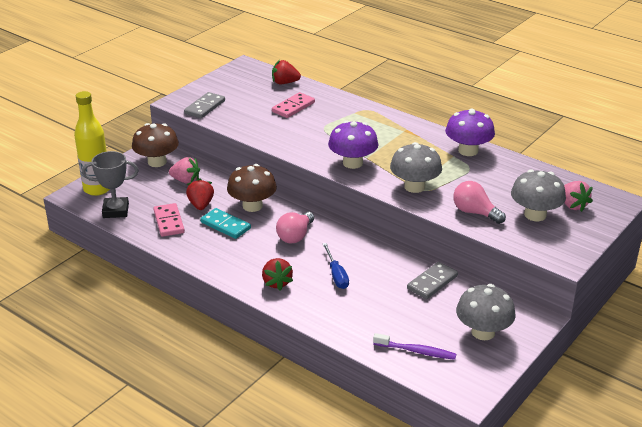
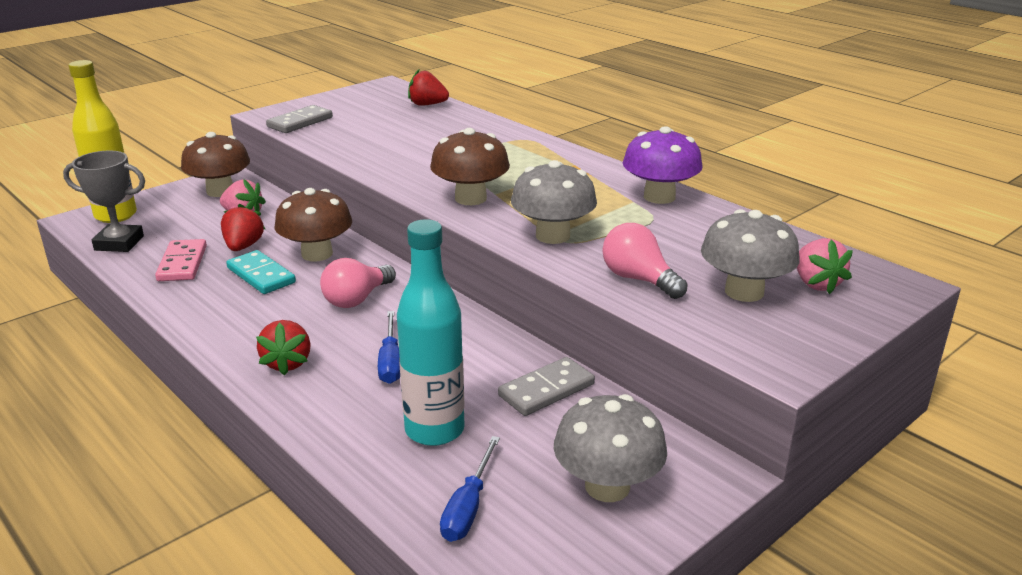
camera: 10 degrees right, 5 degrees down
(293, 107) = (422, 130): pink domino -> none
(352, 163) = (470, 198): purple mushroom -> brown mushroom
(380, 313) = (434, 430): none -> turquoise bottle
(416, 351) = (468, 507): purple toothbrush -> blue screwdriver

